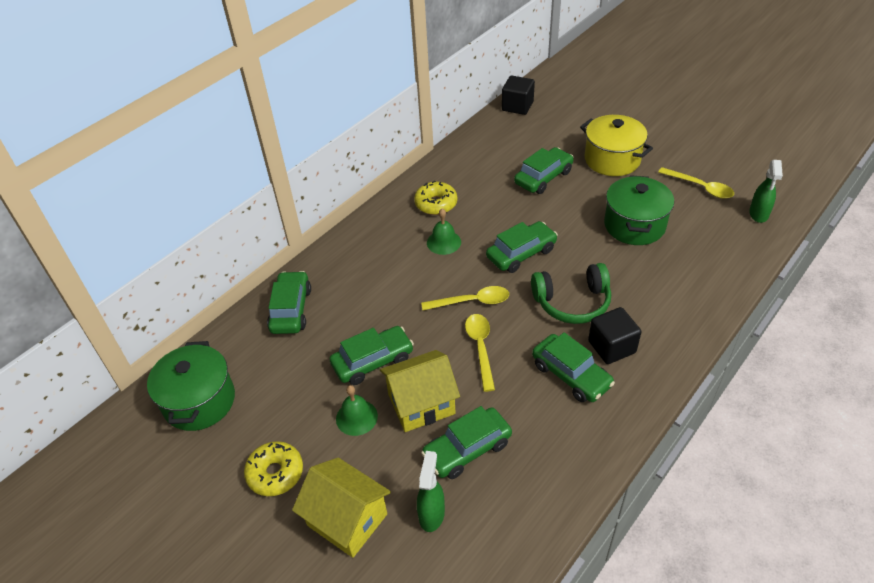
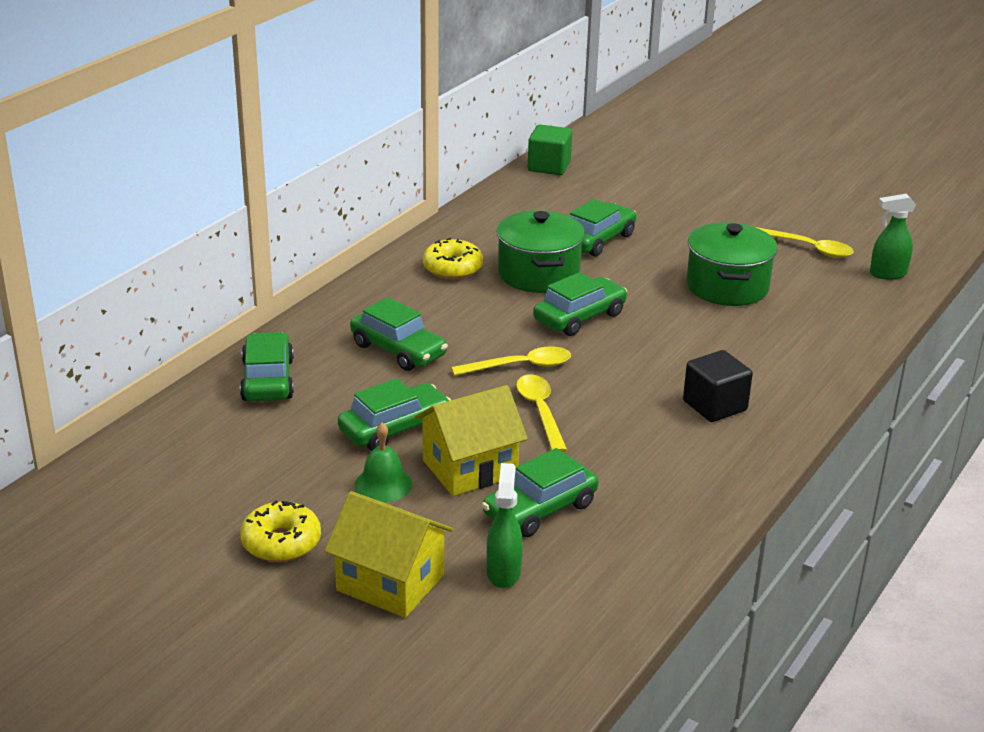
camera: 10 degrees left, 15 degrees down
(199, 401) = (156, 476): green pot -> green pot (538, 274)
(443, 242) = (471, 307): green bell -> none
(517, 106) = (549, 166): black cube -> green cube
(571, 375) = (665, 434): green car -> green car (398, 350)
(572, 302) = (656, 364): green headphones -> none
(612, 159) = (687, 221): yellow pot -> none
(758, 214) = (887, 274): green spray bottle -> green spray bottle turned 75 degrees clockwise

